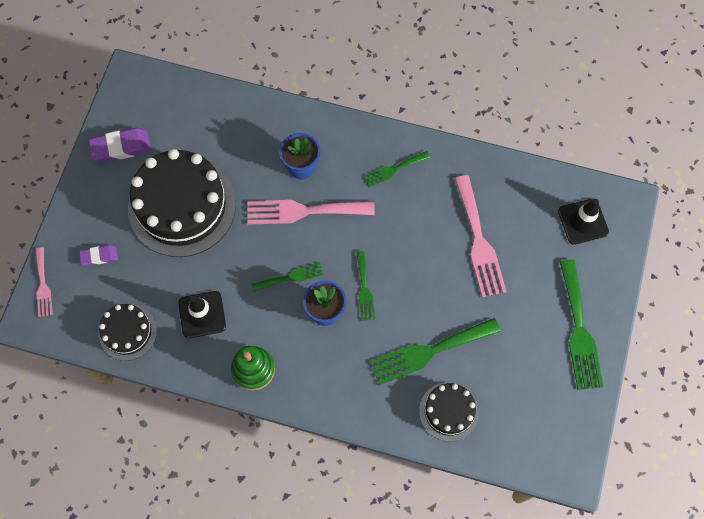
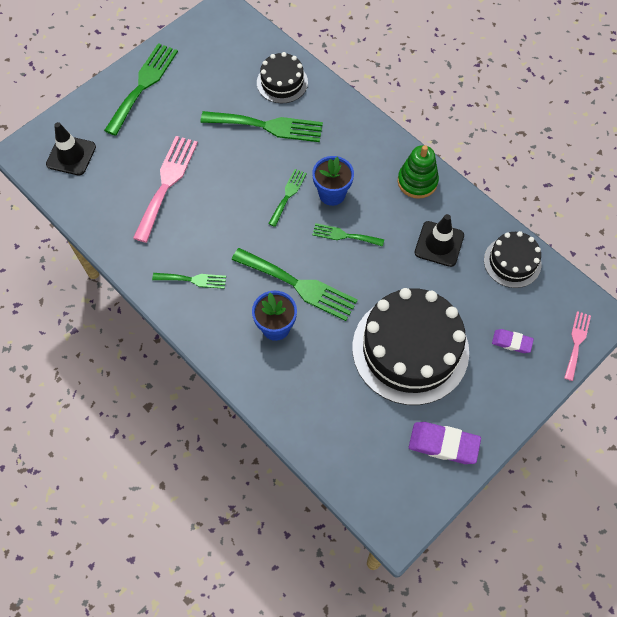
camera: 150 degrees left, 5 degrees down
(303, 211) = (299, 285): pink fork -> green fork

